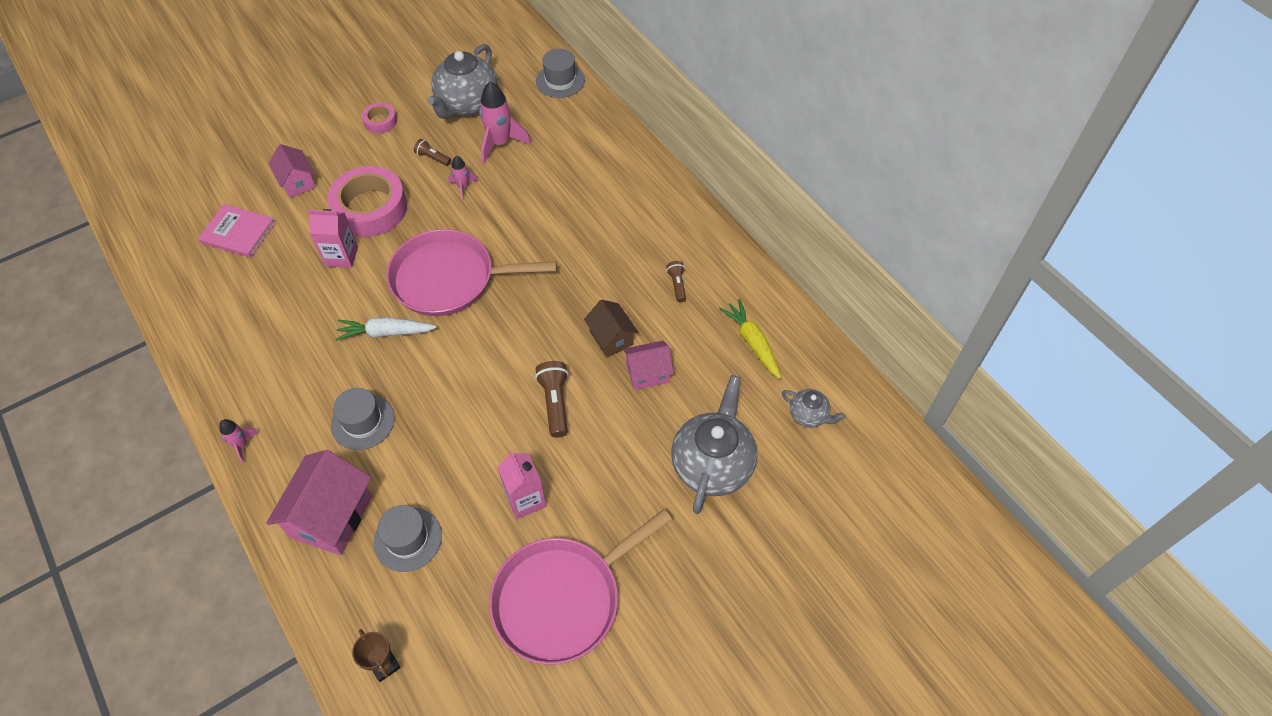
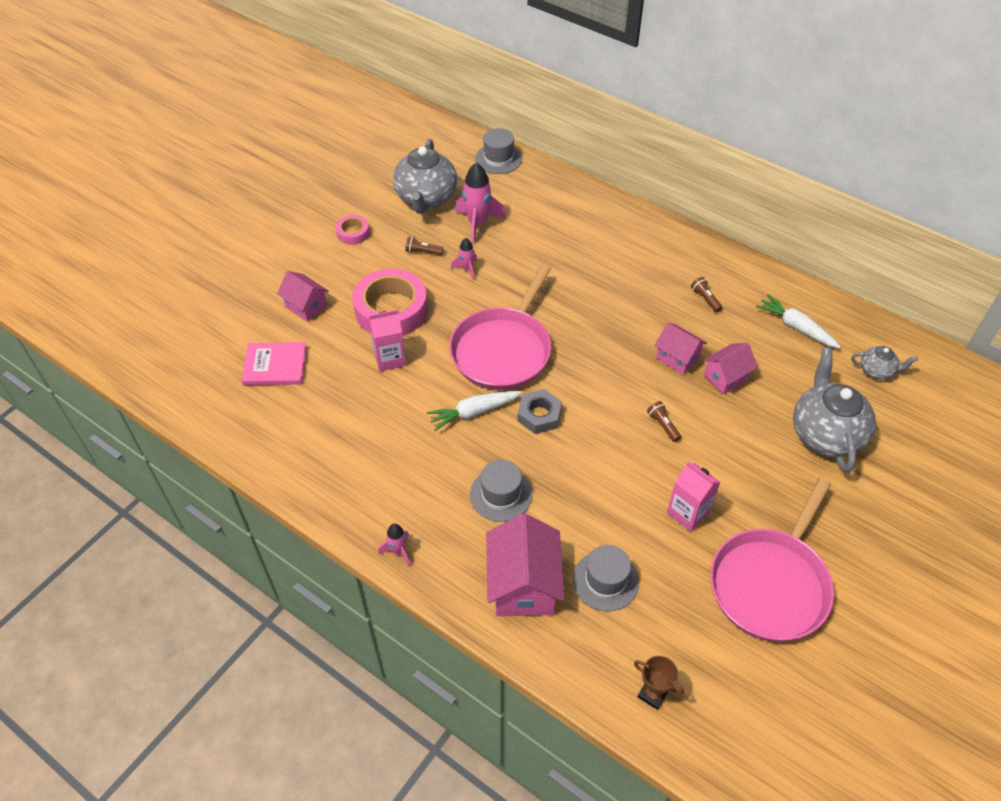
camera: 20 degrees left, 5 degrees down
(444, 355) = (539, 415): none -> grey nut
(449, 279) = (503, 350): pink pan -> pink pan turned 45 degrees counterclockwise
(555, 403) = (663, 425): brown flashlight -> brown flashlight, size x0.60
(611, 338) = (677, 358): brown house -> pink house
(752, 342) = (796, 327): yellow carrot -> white carrot

